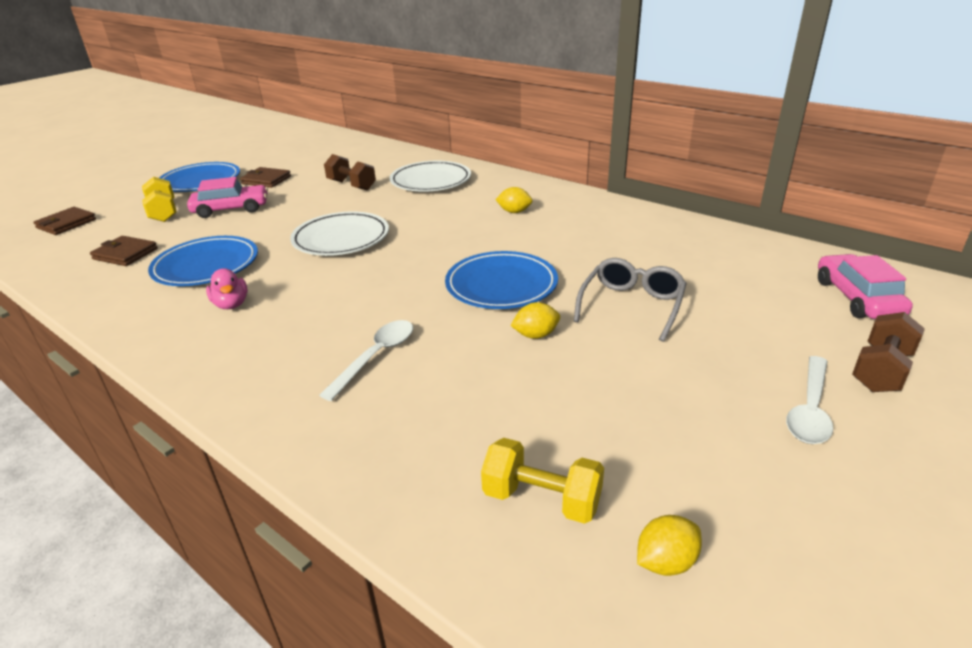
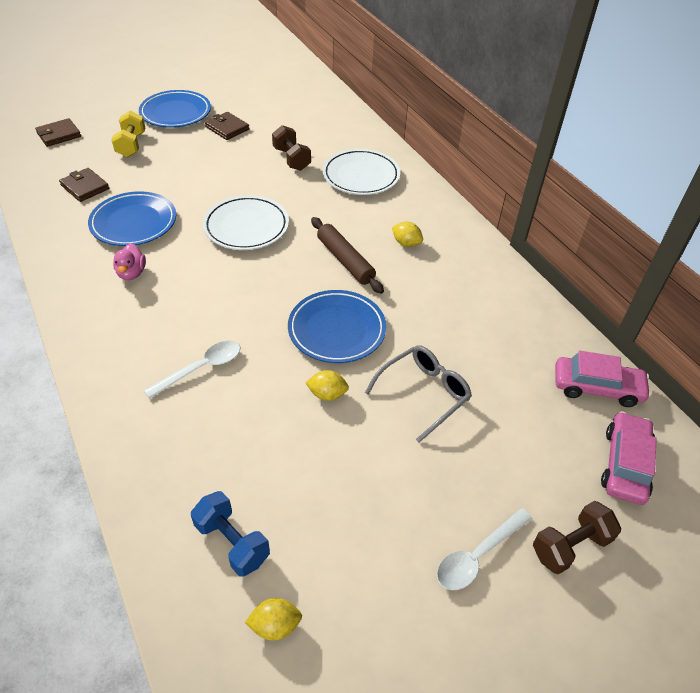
camera: 20 degrees right, 15 degrees up
(231, 209) = (182, 158): pink car -> pink car (597, 388)
(465, 237) = (345, 260): none -> brown rolling pin
(541, 499) = (232, 542): yellow dumbbell -> blue dumbbell

